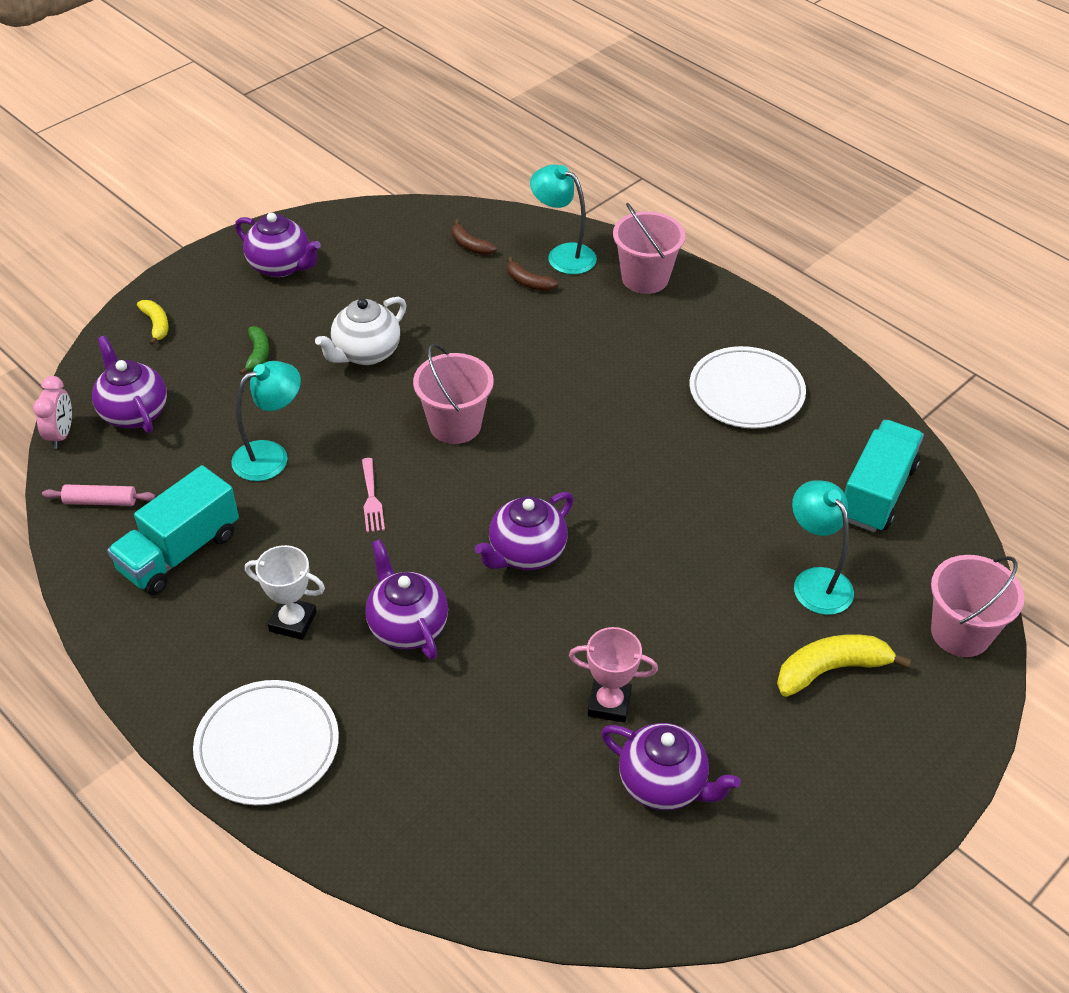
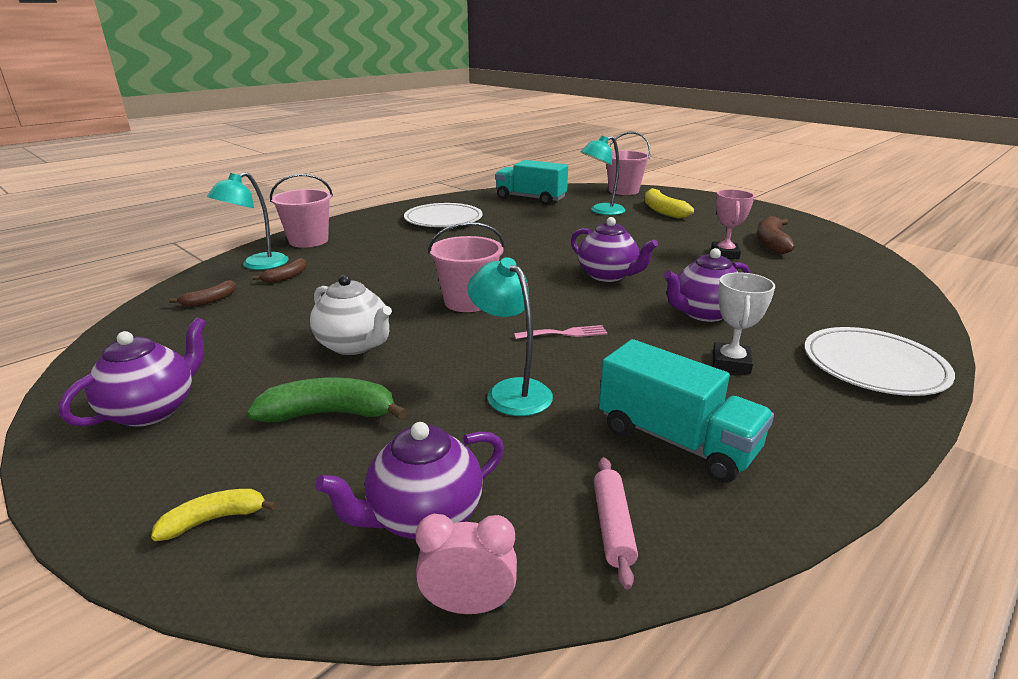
camera: 90 degrees left, 20 degrees down
(258, 354) = (329, 414): green banana -> green banana, size x1.71
(663, 784) = (771, 243): purple teapot -> brown banana

